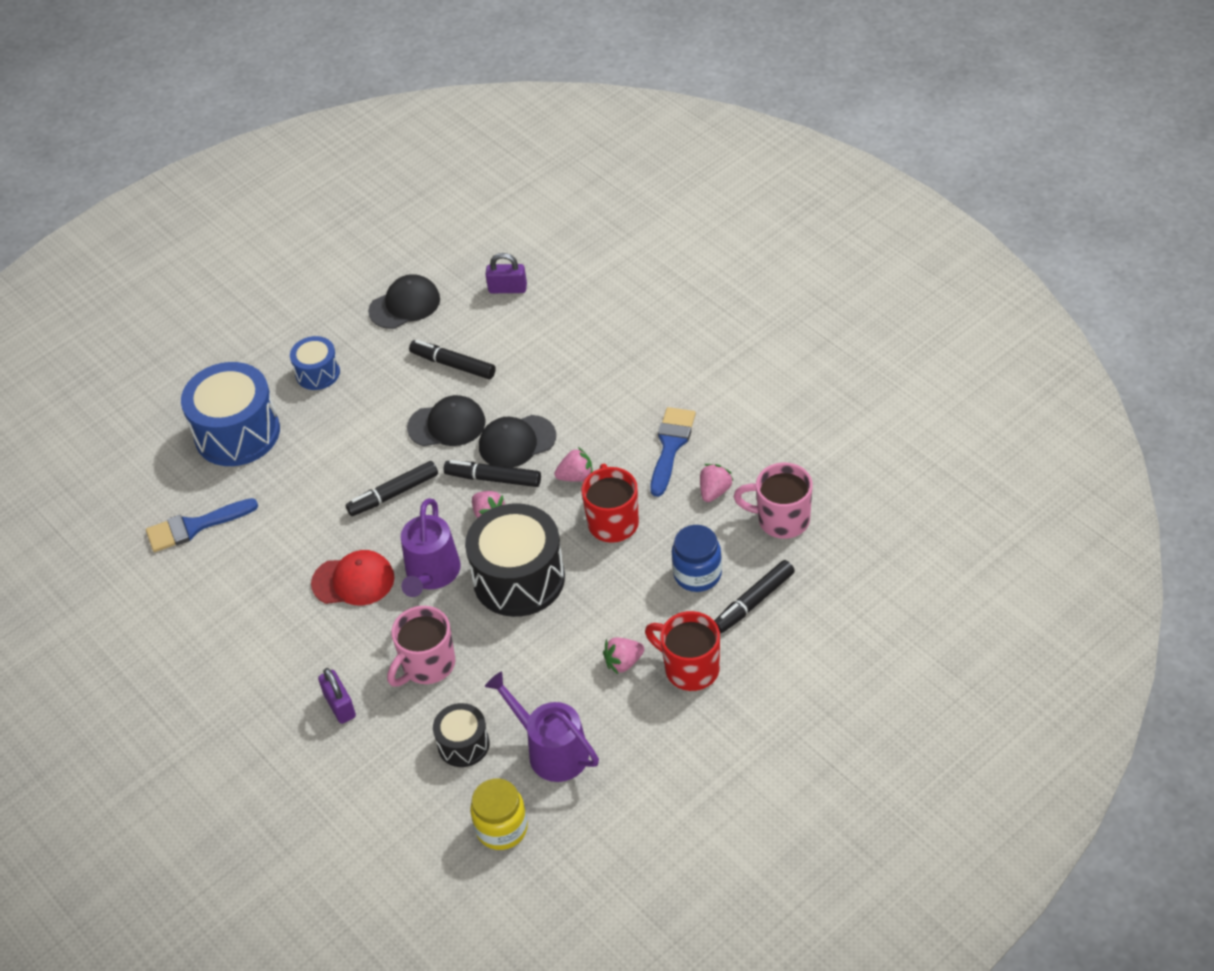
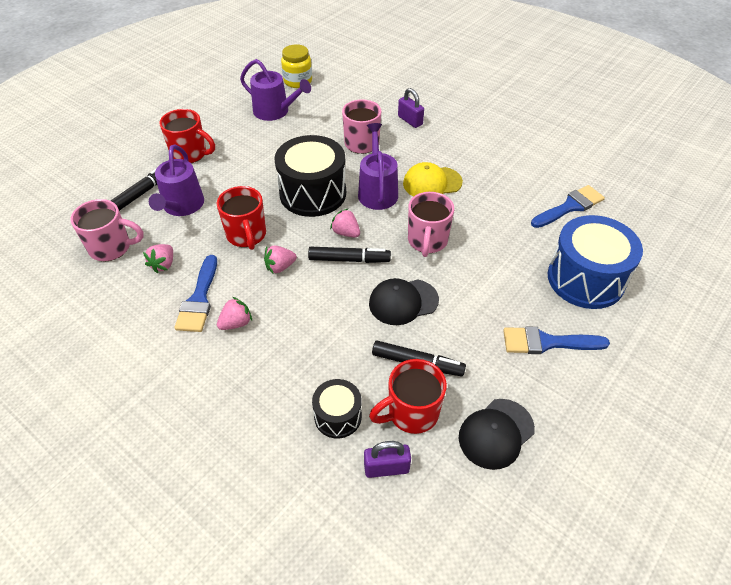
camera: 165 degrees right, 0 degrees up
(317, 373) = (547, 342): blue drum -> blue brush
(353, 581) = (432, 183): red cap -> yellow cap
(393, 494) = (427, 241): black marker -> pink mug
(463, 744) = (328, 110): black drum -> black drum (338, 416)
(473, 325) = (411, 413): none -> red mug
(517, 442) = (336, 292): black cap -> none
(623, 662) = (234, 154): pink strawberry -> pink strawberry (236, 323)
(697, 574) = (181, 206): blue jar -> purple watering can

